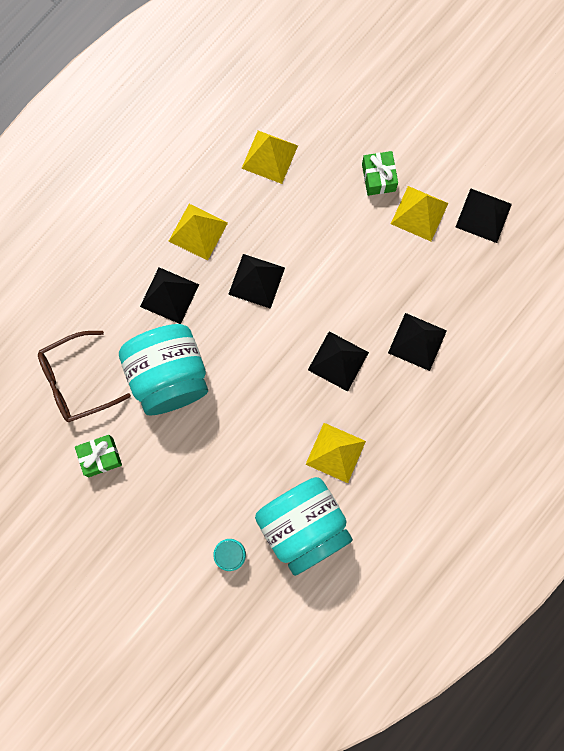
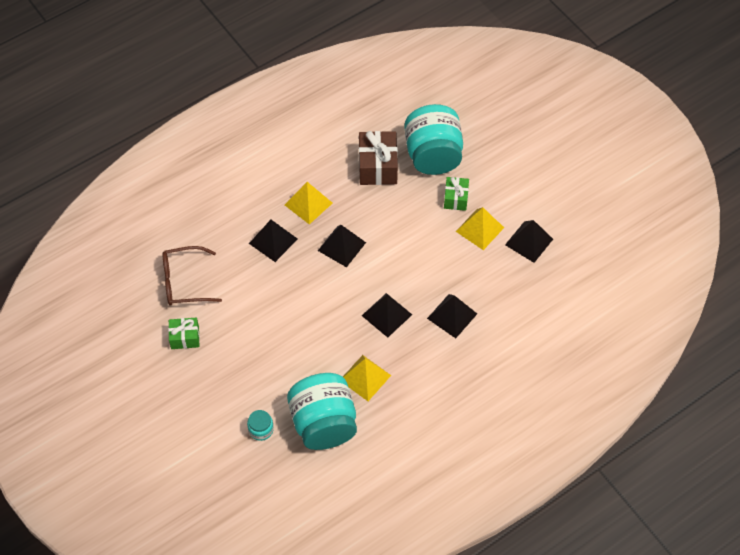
camera: 15 degrees right, 20 degrees down
(168, 376) = (254, 295): turquoise jar -> turquoise jar (433, 155)
(269, 156) = (378, 166): yellow pyramid -> brown gift

